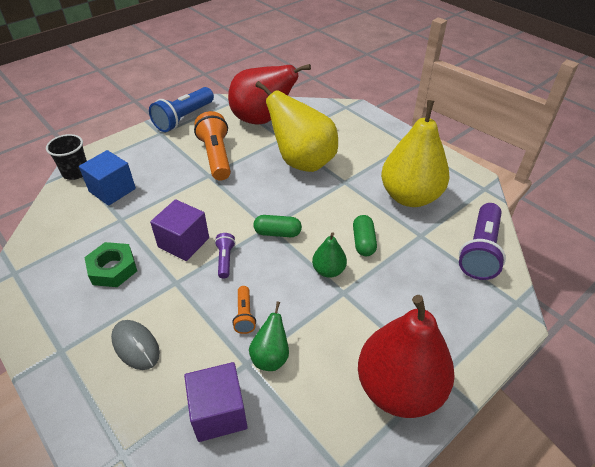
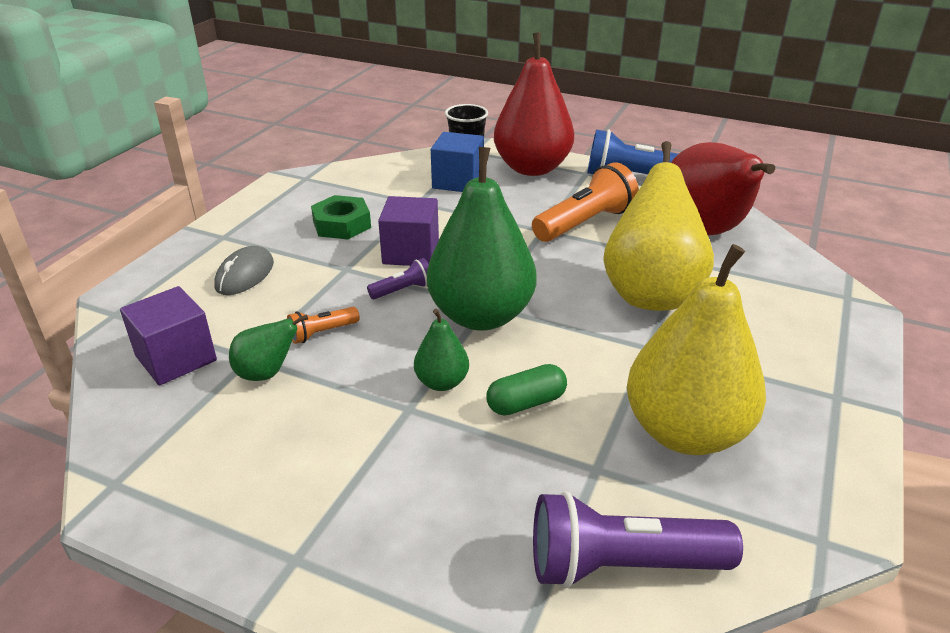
camera: 65 degrees right, 10 degrees down
(277, 233) = (481, 316): green capsule -> green pear
(399, 388) = (257, 512): red pear -> red pear (532, 168)

